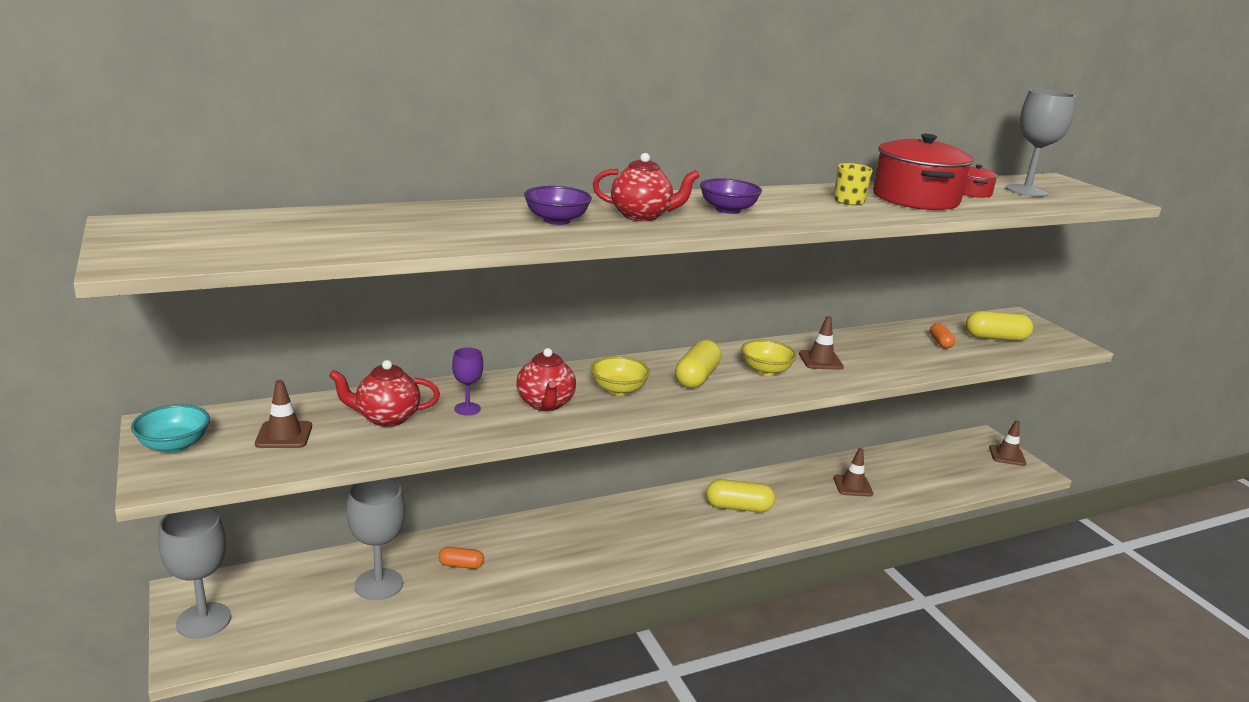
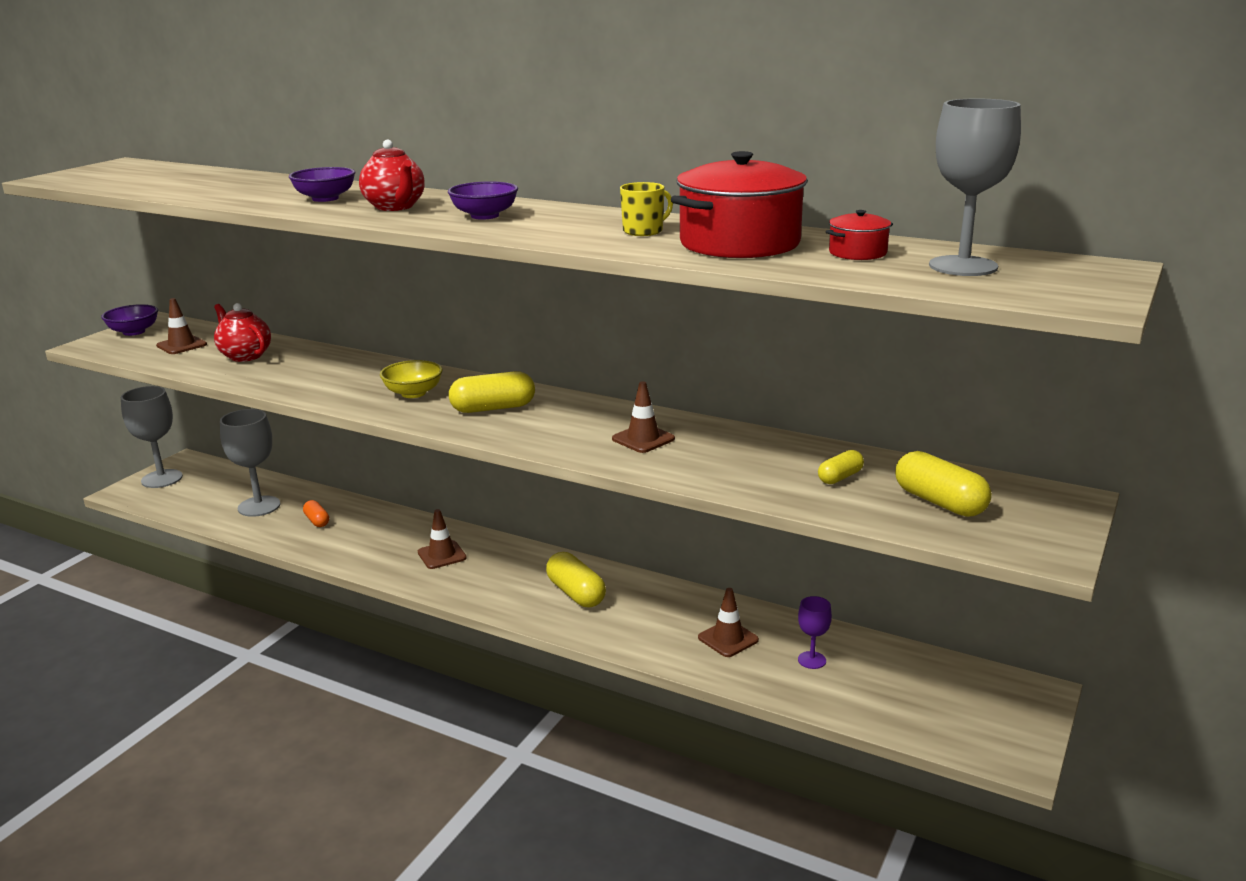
camera: 55 degrees right, 0 degrees up
(174, 445) = (134, 332): turquoise bowl -> purple bowl
(467, 409) = (295, 367): purple goblet -> purple goblet (812, 660)
(545, 404) = (343, 383): red teapot -> none
(765, 370) = (566, 426): yellow bowl -> none
(940, 343) = (840, 477): orange capsule -> yellow capsule
(1007, 455) = (1017, 723): brown traffic cone -> brown traffic cone (442, 555)

